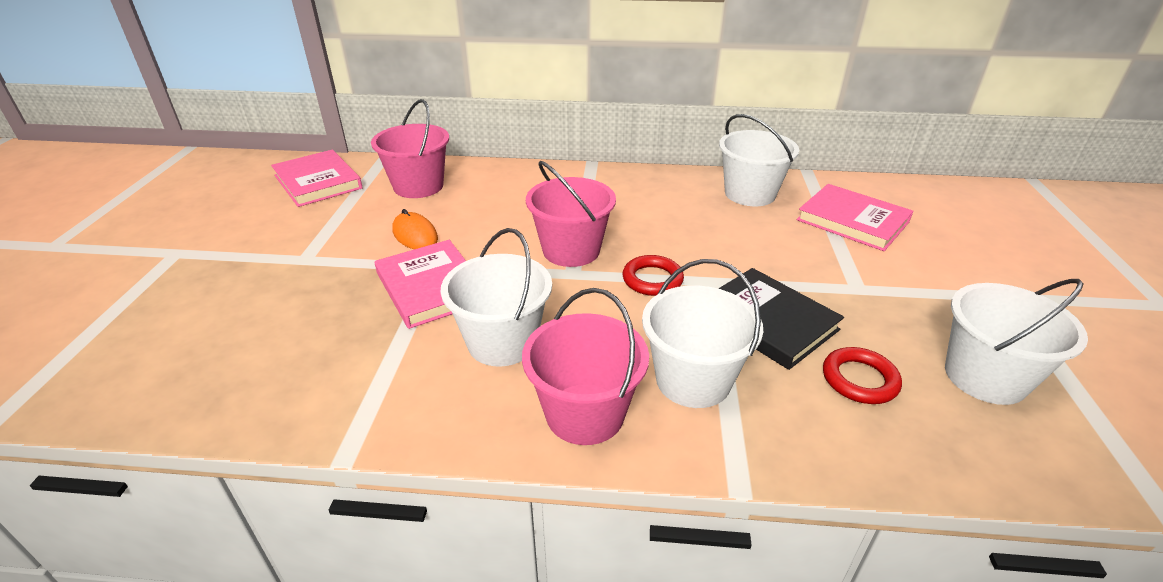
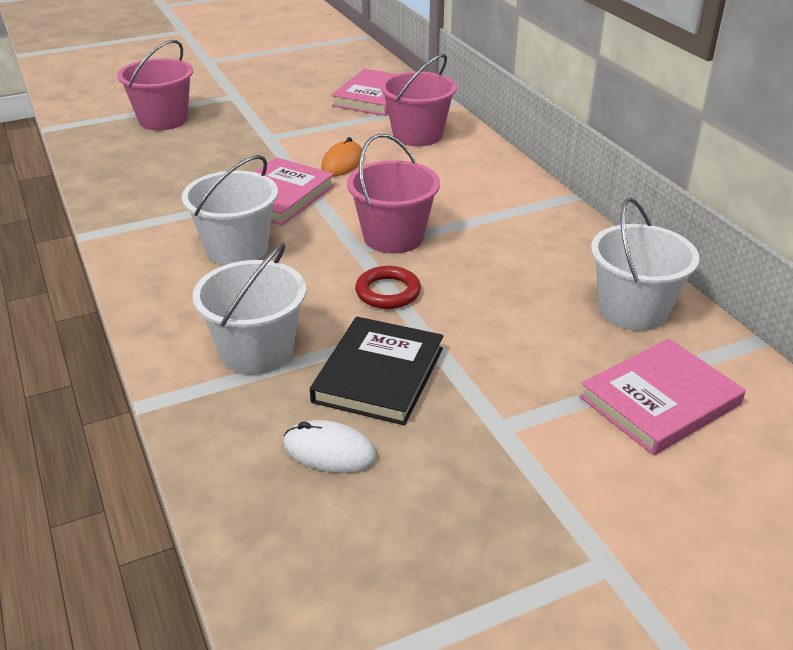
camera: 60 degrees right, 0 degrees up
(585, 414) = (181, 310): pink bucket -> pink bucket (163, 120)
(852, 221) = (659, 400): pink book -> pink book turned 45 degrees clockwise
(859, 380) = (329, 451): red ring -> white mouse
(985, 377) = (404, 547): white bucket -> none

